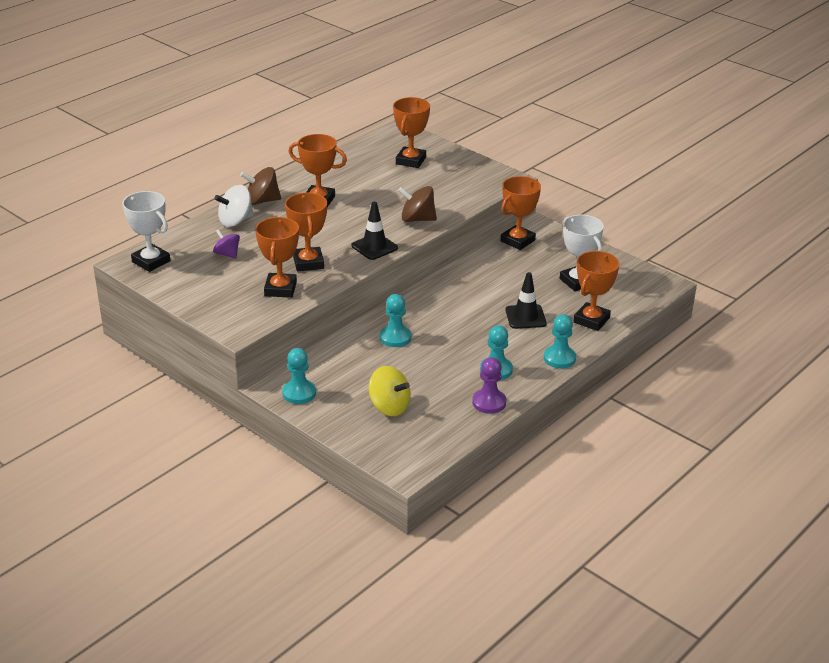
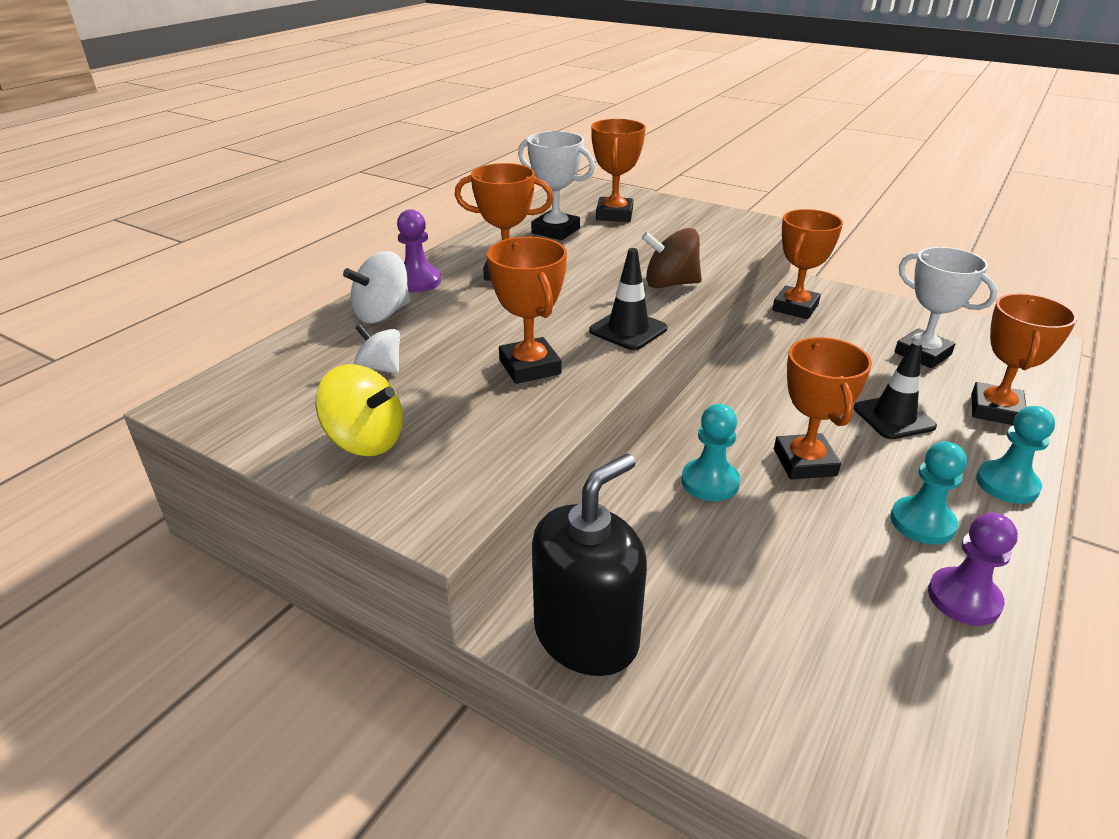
camera: 10 degrees left, 0 degrees up
(151, 261) = (238, 396): white trophy -> white trophy (555, 231)
(227, 254) = (380, 368): purple spinning top -> white spinning top
(262, 201) = (418, 282): brown spinning top -> purple pawn
(280, 289) = (497, 420): orange trophy -> orange trophy (804, 462)
(299, 393) = (586, 636): turquoise pawn -> black soap dispenser
(389, 407) = (783, 641): yellow spinning top -> yellow spinning top (366, 440)

